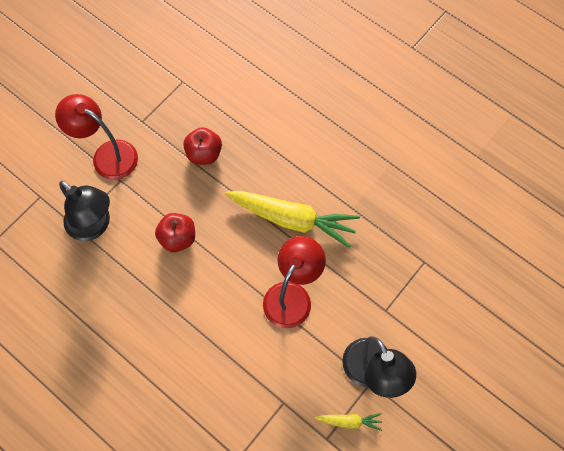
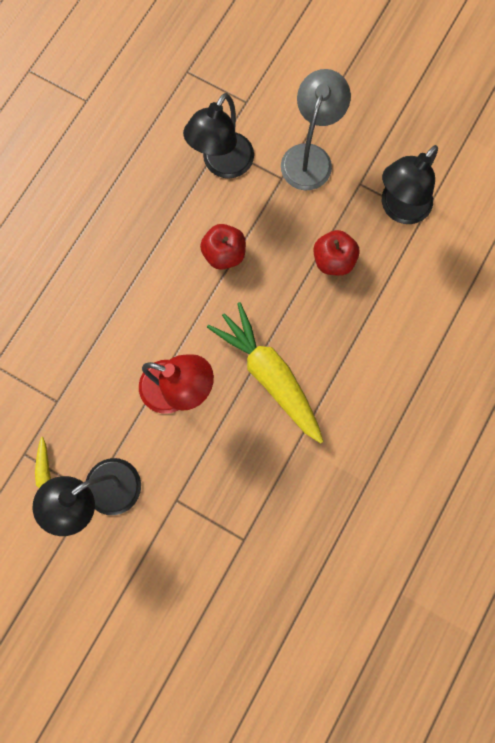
camera: 80 degrees right, 10 degrees up
(107, 155) = (310, 157): red lamp -> grey lamp
(172, 97) = (399, 209): none -> black lamp
(292, 219) = (270, 375): yellow carrot -> yellow carrot turned 135 degrees clockwise

